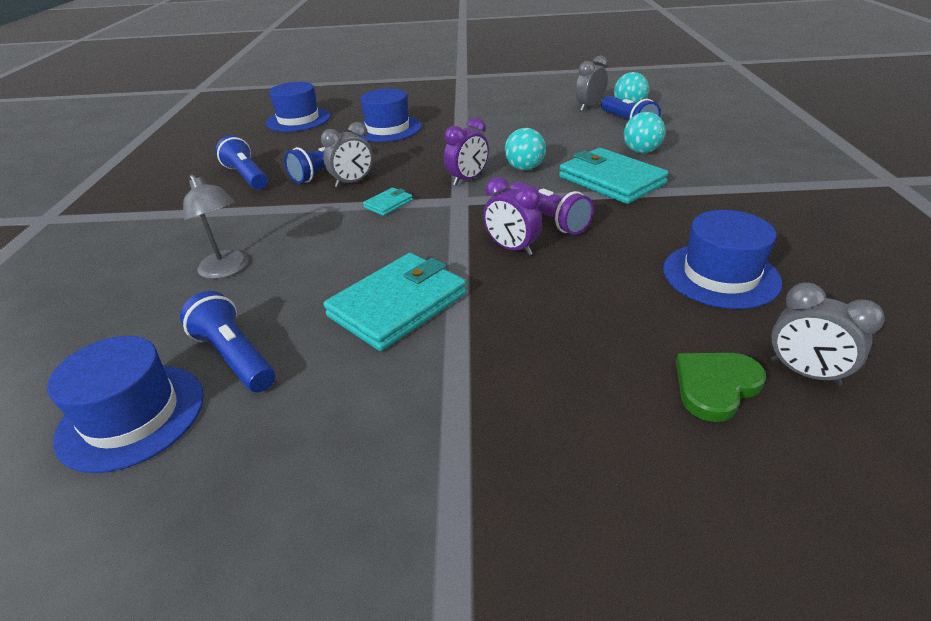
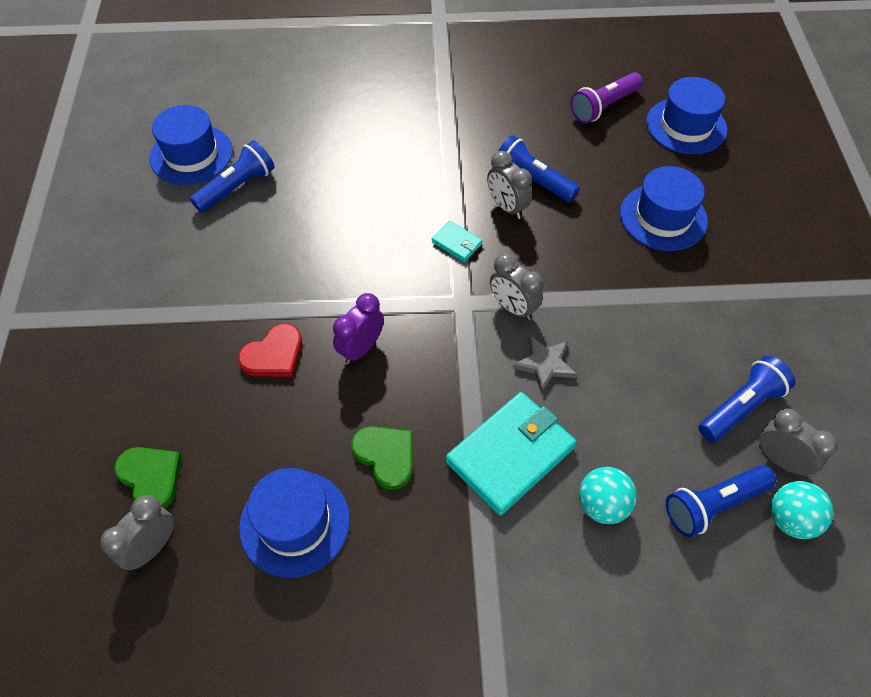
camera: 85 degrees right, 20 degrees up
(227, 270) = (347, 154): grey lamp -> none
(247, 176) = (521, 120): blue flashlight -> blue flashlight (740, 407)
(398, 305) = (283, 270): turquoise wallet -> none
(467, 180) = (513, 308): purple clock -> grey clock
(522, 303) = (274, 355): none -> red heart
(524, 168) = (545, 364): turquoise ball -> grey star
(548, 219) = (417, 382): purple flashlight -> purple flashlight (604, 107)
(630, 231) = (386, 456): none -> green heart

